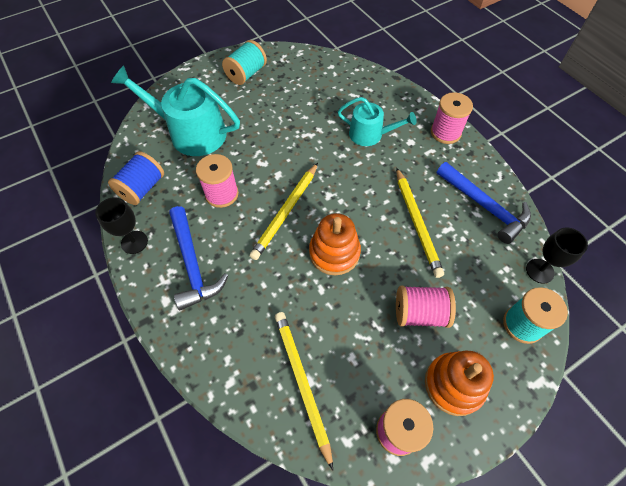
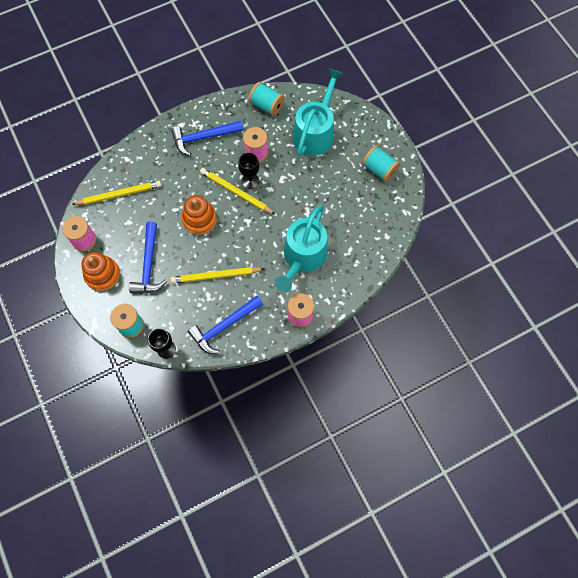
camera: 95 degrees right, 10 degrees up
(134, 242) = (224, 105): black goblet -> black goblet (250, 181)
(142, 188) = (267, 105): blue spool -> turquoise spool
(370, 134) = (303, 257): turquoise watering can -> turquoise watering can, size x1.65
(420, 313) = (149, 265): pink spool -> blue hammer

